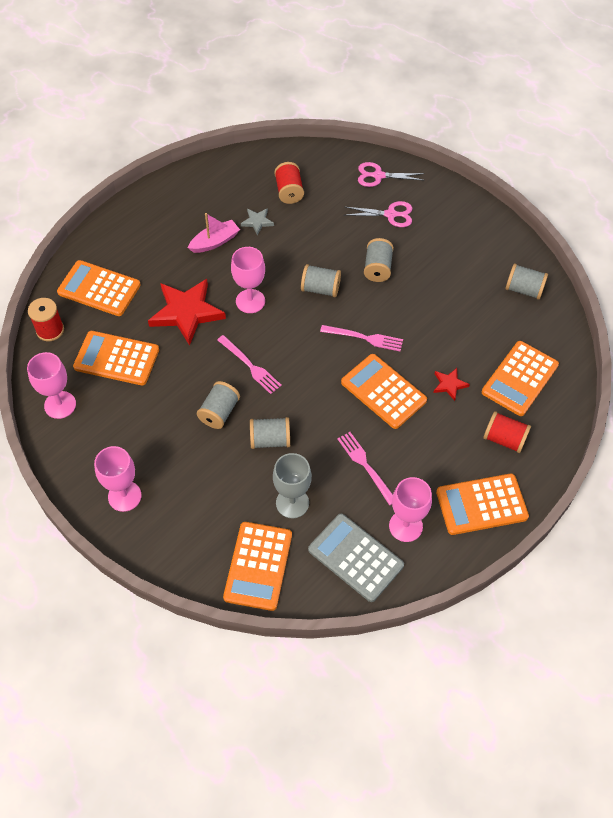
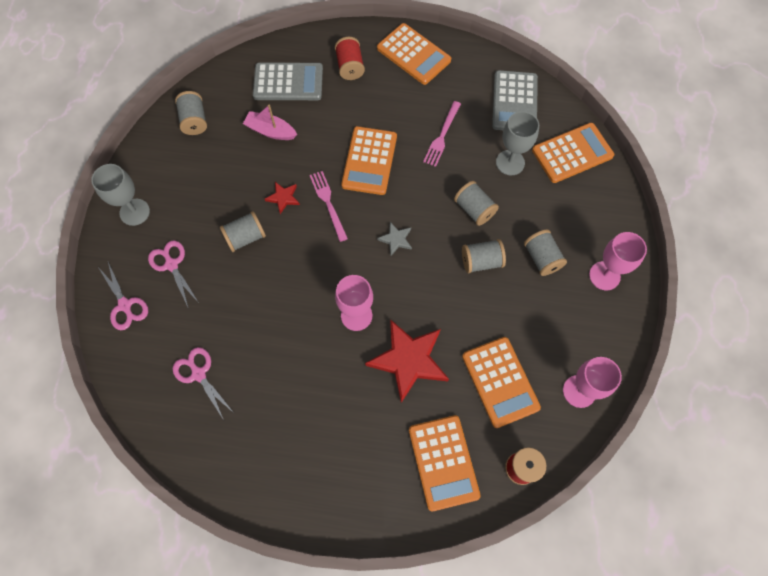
camera: 125 degrees left, 10 degrees up
(215, 242) = (311, 397): pink boat -> pink boat (270, 131)
(251, 366) = (421, 268): pink fork -> none
(257, 222) = (258, 376): grey star -> grey star (396, 239)
(289, 191) = (198, 374): red spool -> pink scissors
(320, 289) = (301, 268): grey spool -> grey spool (541, 258)
(405, 526) = (467, 87): pink goblet -> none
(449, 384) = (328, 122): red star -> red star (283, 198)
(457, 213) = (134, 212): none -> grey goblet
(520, 379) = (288, 82): orange calculator -> grey calculator

